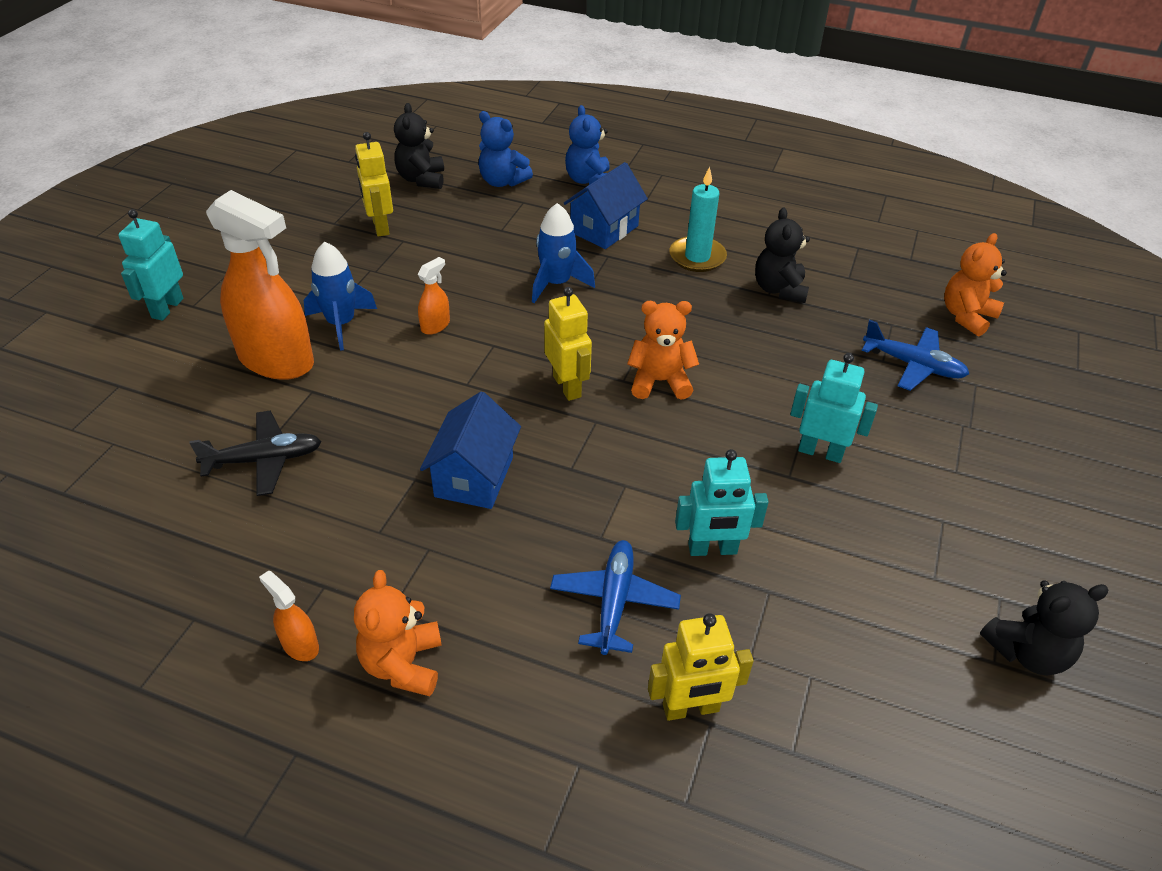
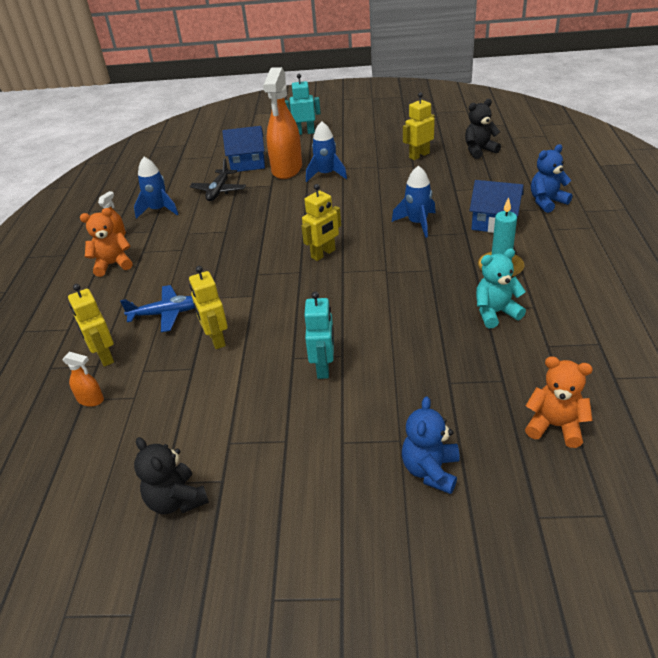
camera: 75 degrees right, 5 degrees down
(253, 561) = (159, 210): none -> blue rocket
(264, 460) = (219, 191): black plane -> black plane turned 45 degrees clockwise
(435, 325) = (345, 199): orange spray bottle -> orange spray bottle (91, 400)
(474, 477) = (235, 246): blue house -> blue house (247, 164)
(502, 181) = (508, 174): blue teddy bear -> blue teddy bear (430, 470)
(659, 381) = (350, 285): orange teddy bear -> none
(712, 549) = (216, 339): turquoise robot -> yellow robot
(779, 289) = (495, 313): black teddy bear -> turquoise teddy bear
(913, 365) = (456, 401): blue plane -> none

